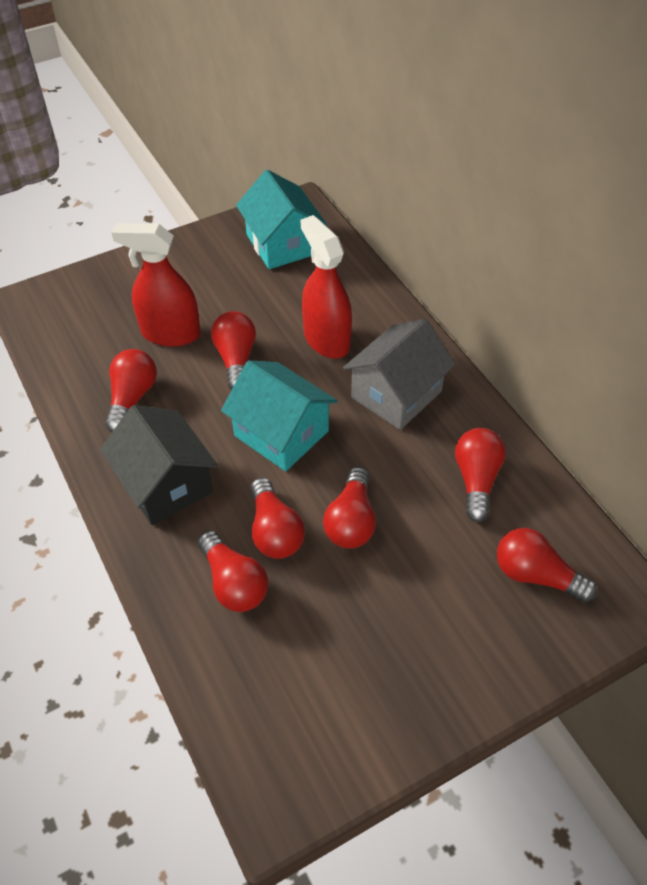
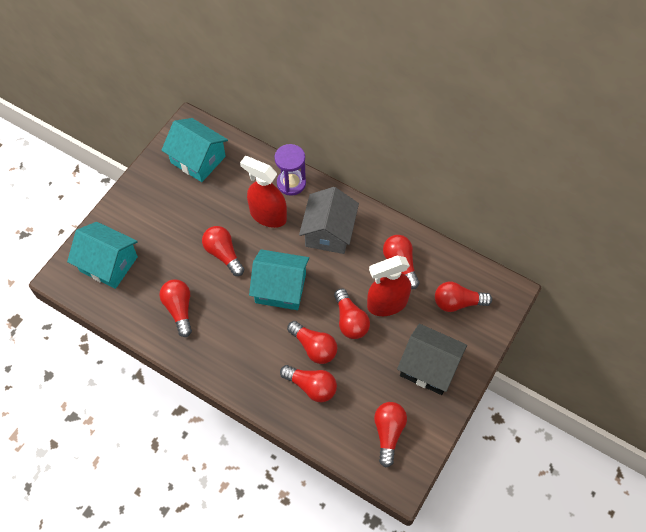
camera: 30 degrees left, 10 degrees up
(89, 310) = (108, 264): none -> turquoise house
(165, 484) = (236, 351): black house -> black house (429, 367)
(170, 333) = (171, 255): red spray bottle -> red spray bottle (387, 303)
(303, 714) = (388, 433): none -> red light bulb
(384, 316) = (291, 183): none -> purple hourglass

